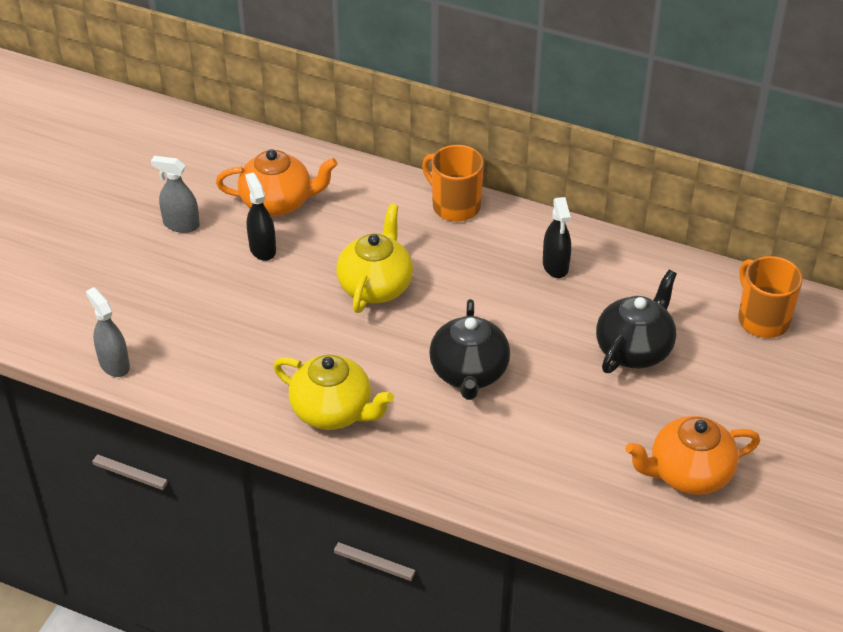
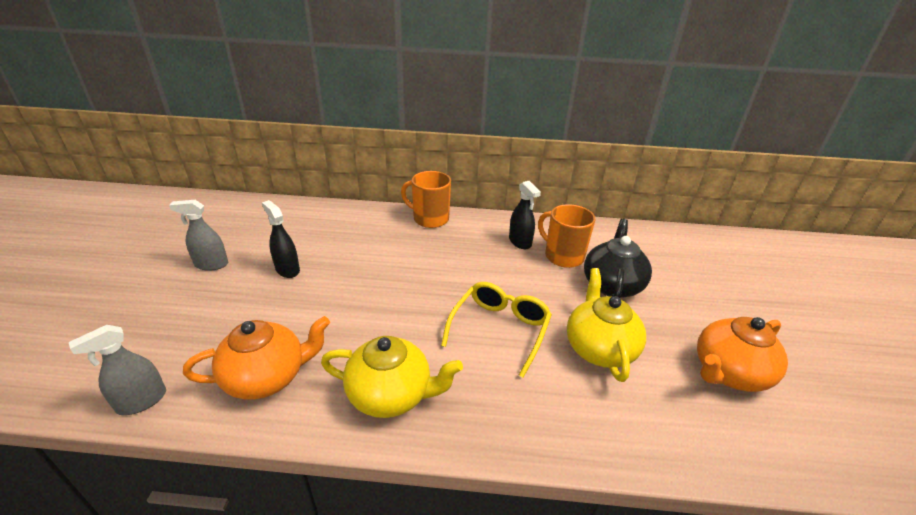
camera: 20 degrees left, 10 degrees down
(114, 364) = (142, 401): grey spray bottle -> grey spray bottle turned 75 degrees counterclockwise
(278, 202) = (294, 237): orange teapot -> orange teapot (267, 377)
(375, 286) = (392, 279): yellow teapot -> yellow teapot (599, 348)
(469, 373) = (499, 330): black teapot -> yellow glasses
(762, 319) = (677, 249): orange mug -> orange mug (563, 256)

